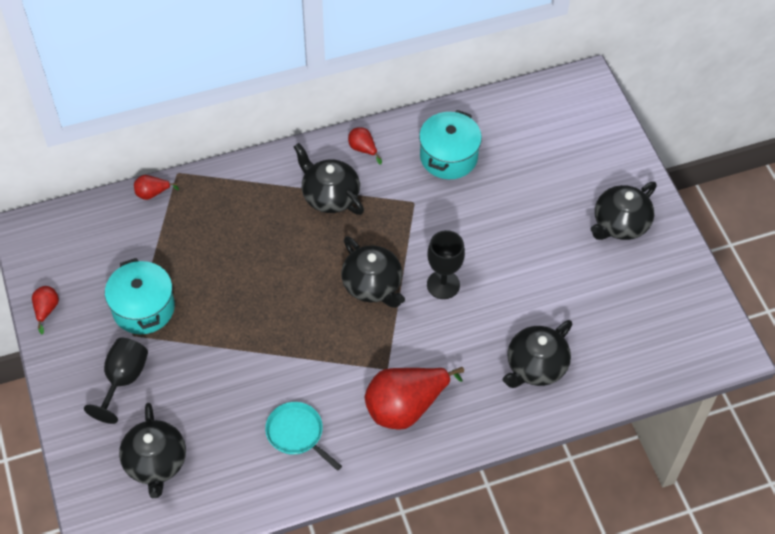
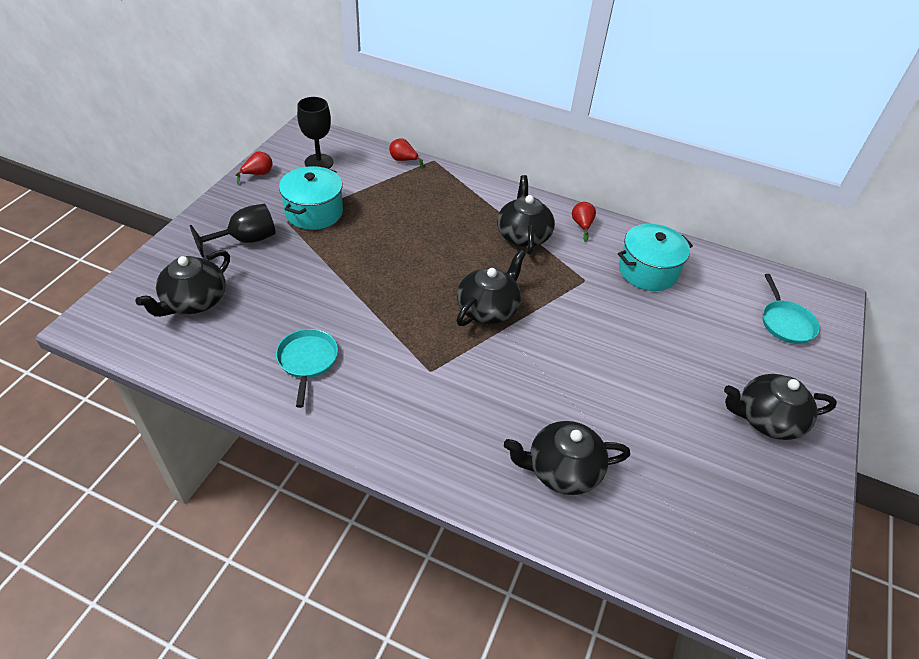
camera: 40 degrees right, 10 degrees down
(372, 285) = (488, 309): black teapot -> black teapot turned 150 degrees counterclockwise
(406, 407) = (412, 410): red pear -> none
(443, 285) = (546, 348): black goblet -> black goblet (319, 162)
(574, 130) = (786, 323): none -> turquoise pan

